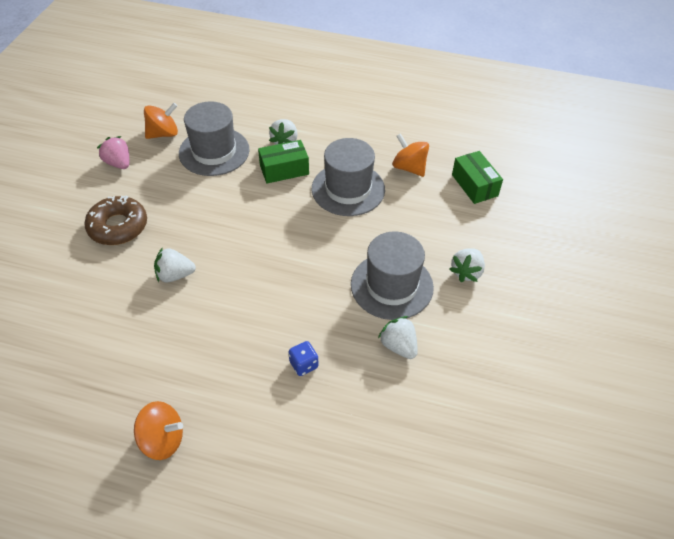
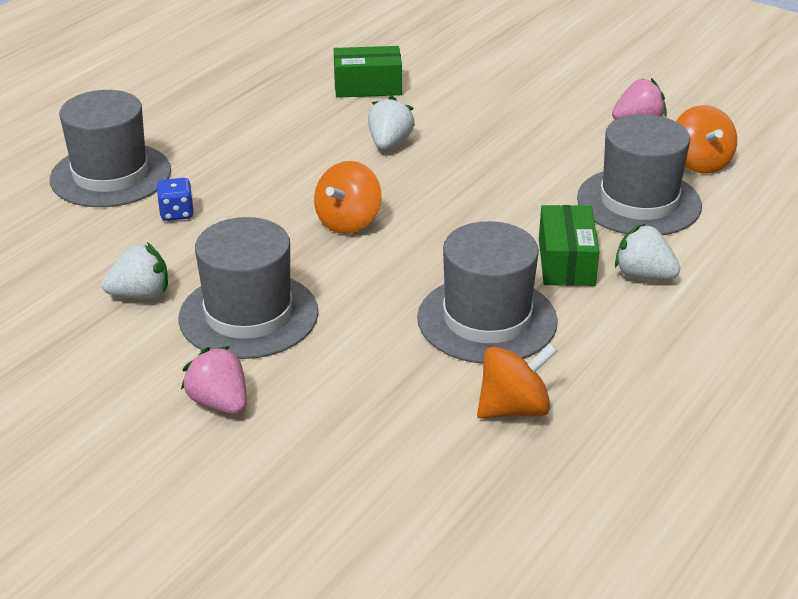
camera: 110 degrees right, 15 degrees down
(118, 226) = (503, 113): brown donut -> none
(162, 440) = (159, 114): orange spinning top -> orange spinning top (348, 222)
(268, 431) = (110, 175): none -> grey hat
(466, 272) = (219, 403): white strawberry -> pink strawberry
(474, 185) = (423, 487): green box -> green box (367, 87)

